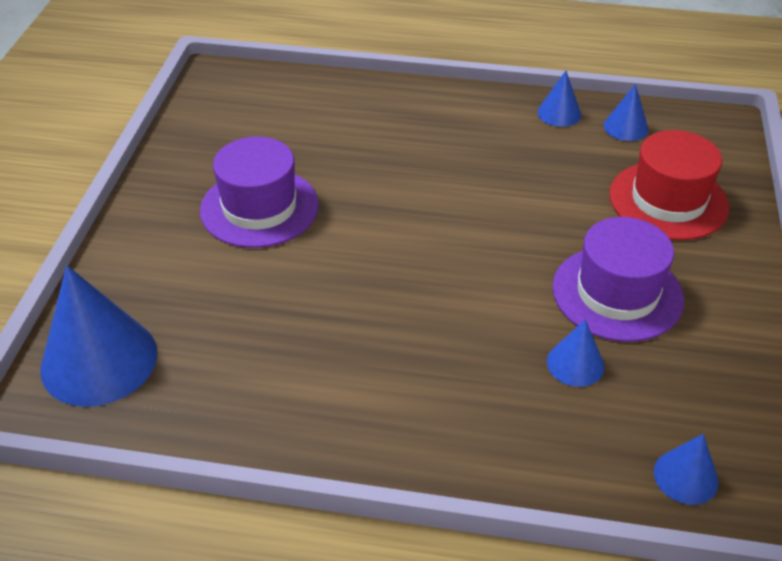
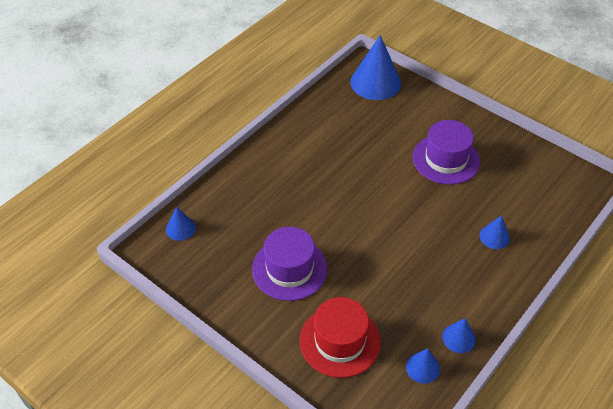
camera: 120 degrees right, 5 degrees up
(575, 364) = (261, 226): blue cone -> blue cone (494, 237)

